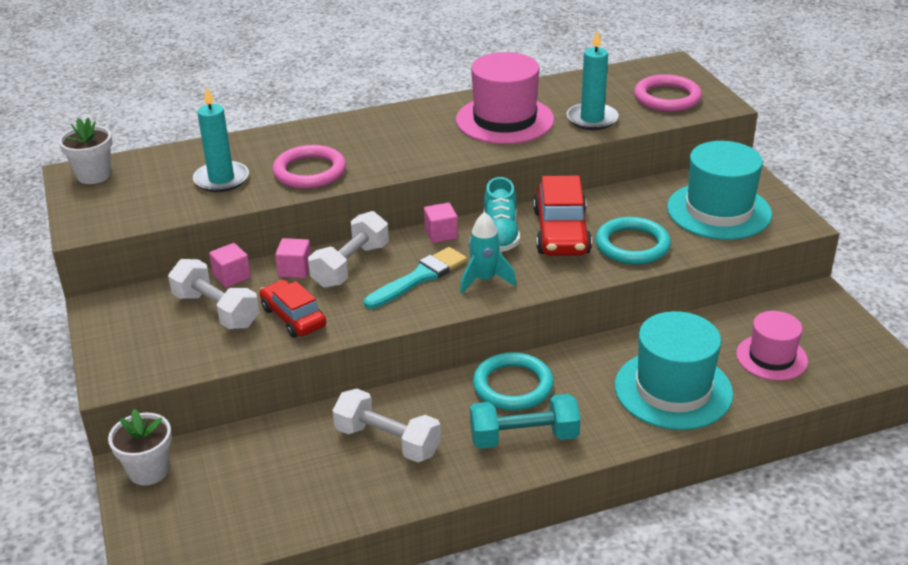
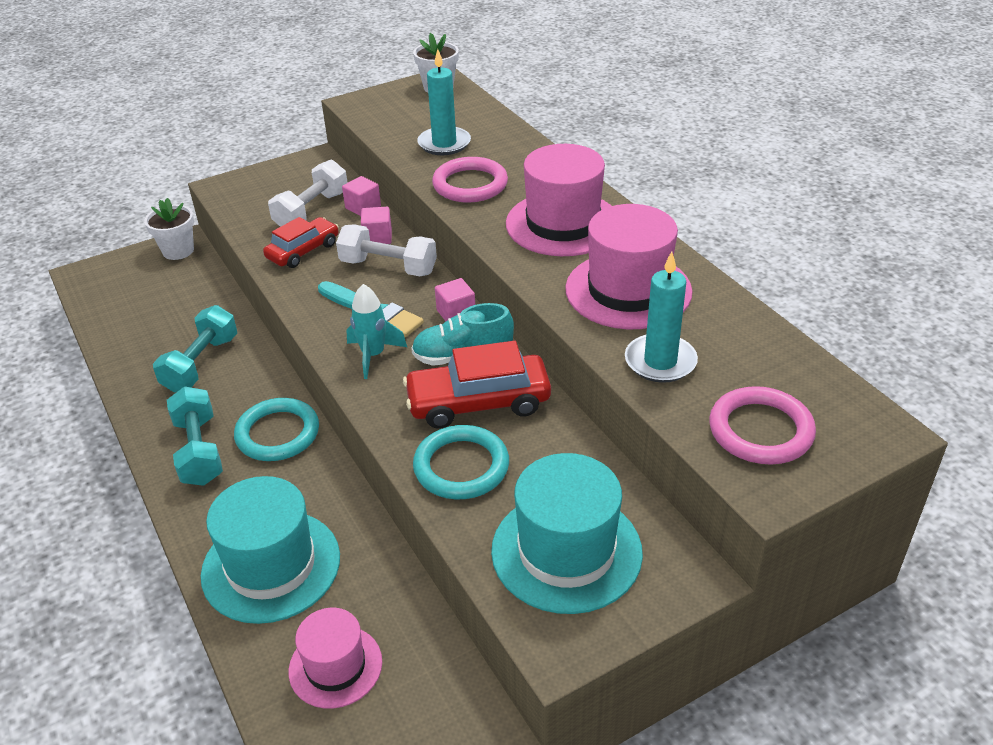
camera: 80 degrees right, 5 degrees up
(387, 441) = (201, 364): white dumbbell -> turquoise dumbbell
(400, 135) = (563, 223): none -> pink hat

